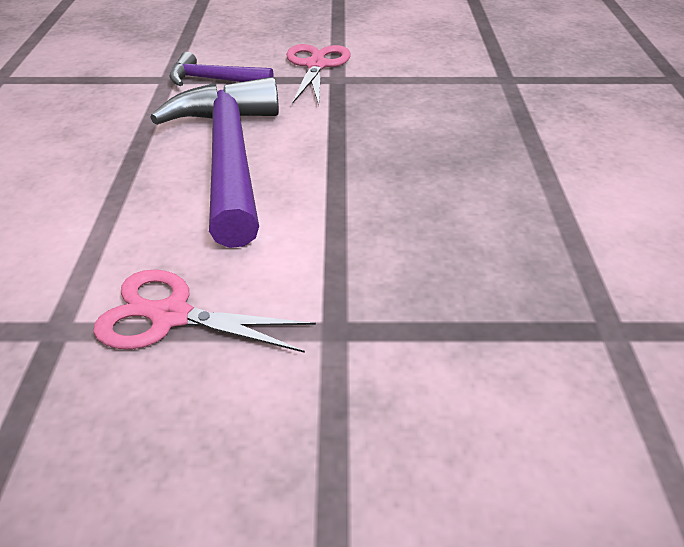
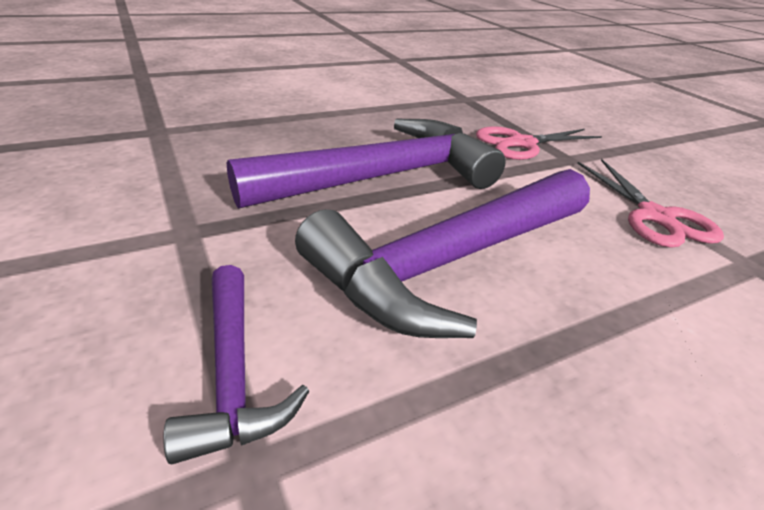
camera: 120 degrees left, 5 degrees down
(316, 65) = (136, 262): pink scissors -> pink scissors (522, 143)
(365, 163) = (382, 177): none -> purple hammer

